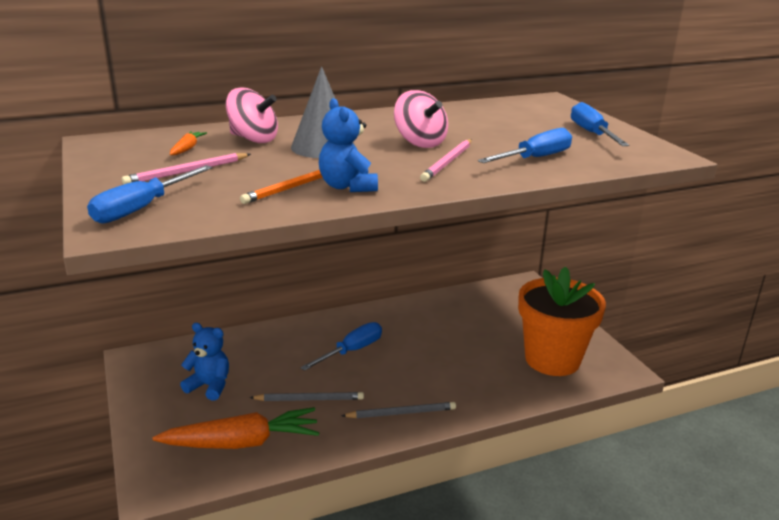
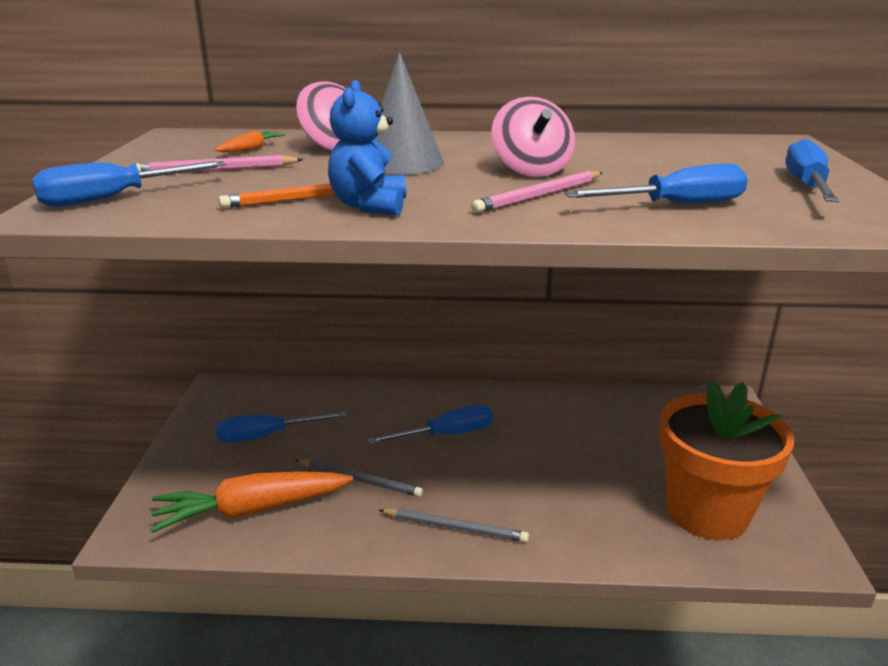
camera: 25 degrees right, 0 degrees up
(209, 386) = (267, 436): blue teddy bear -> blue screwdriver
(241, 442) = (252, 510): orange carrot -> orange carrot turned 150 degrees clockwise

